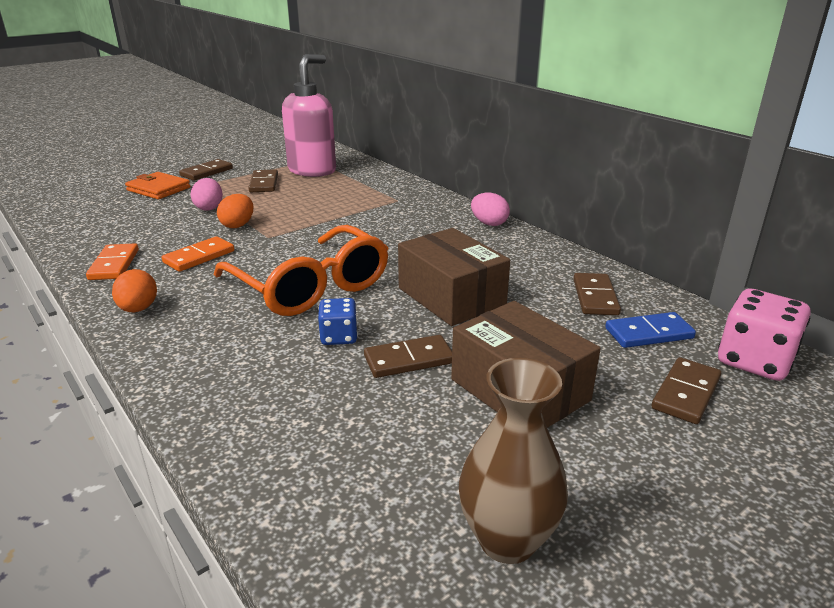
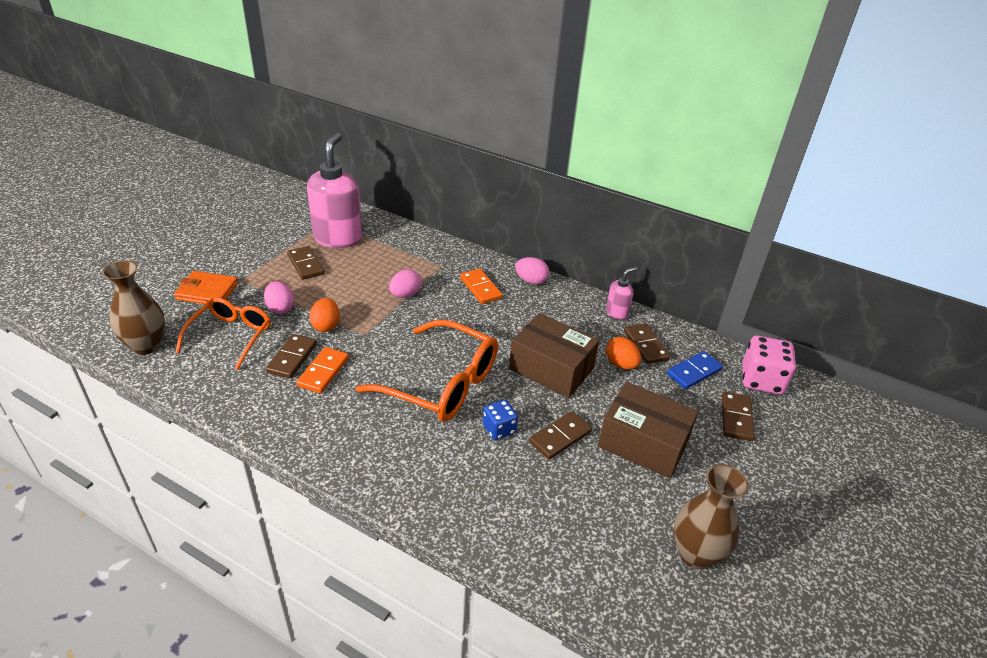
camera: 25 degrees left, 10 degrees up
(68, 215) = (146, 345): none -> brown vase
(114, 265) = (254, 399): orange domino -> orange domino (480, 288)
(138, 309) = (322, 442): orange egg -> orange egg (621, 364)
(144, 219) = (231, 336): none -> orange glasses
(207, 172) = (236, 258): brown domino -> brown domino (292, 358)
(339, 215) = (405, 295): none -> pink egg
(577, 263) = (617, 313): none -> pink soap dispenser

